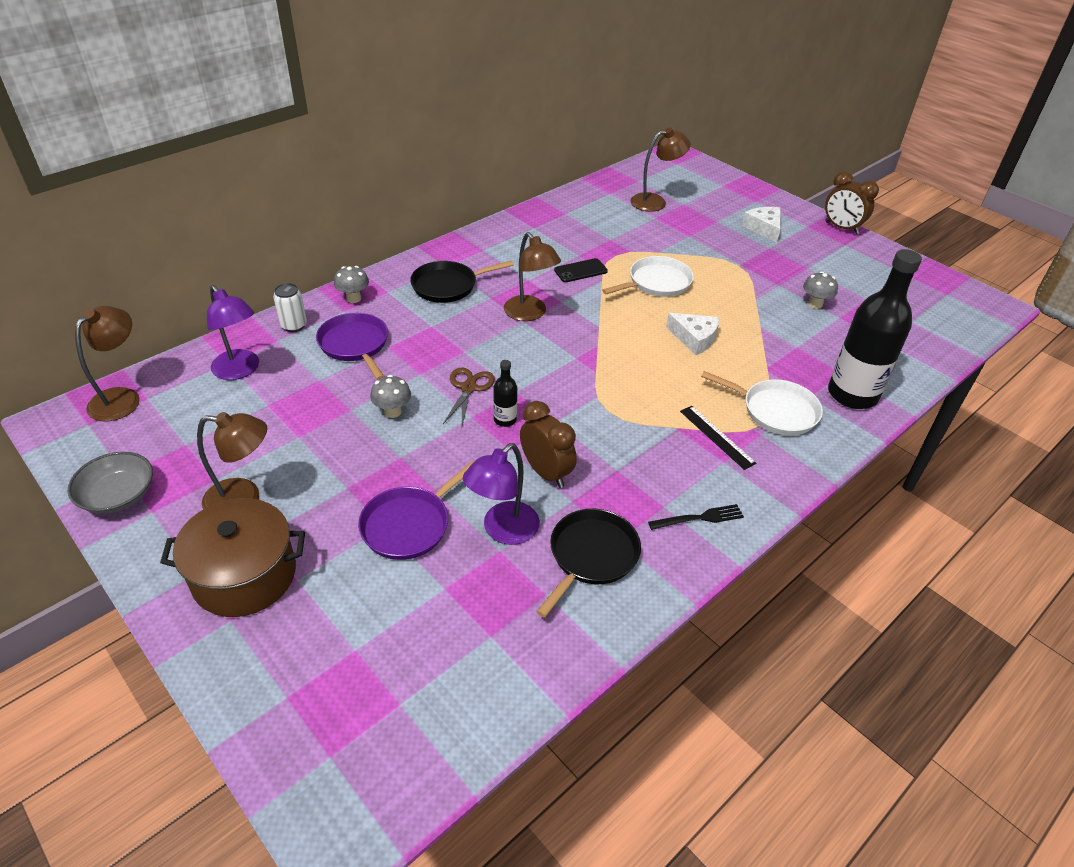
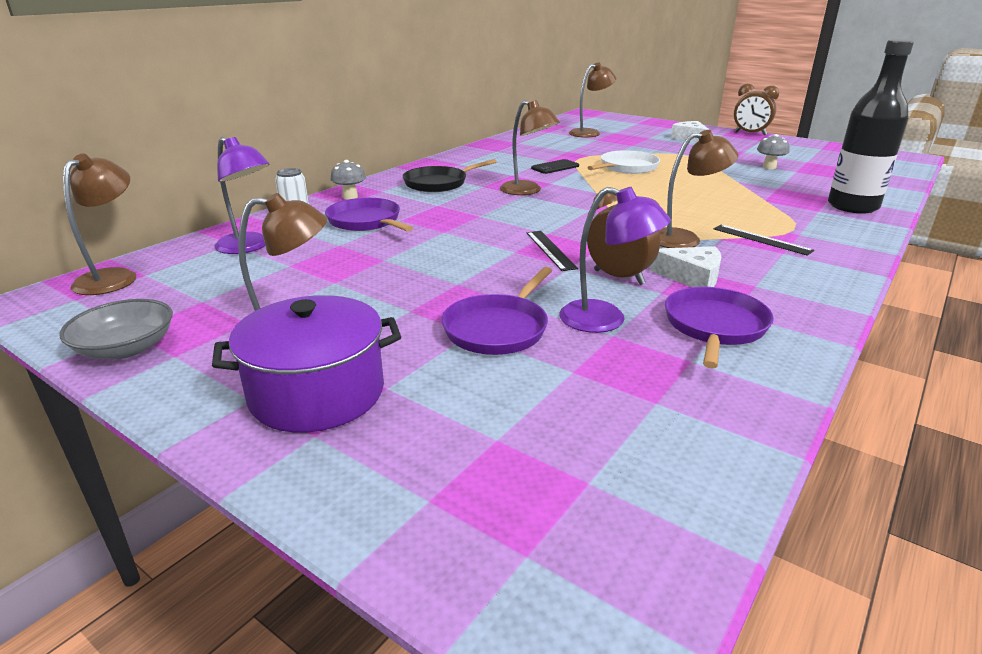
camera: 10 degrees left, 15 degrees down
(244, 575) = (317, 393): brown pot -> purple pot
(392, 412) = (430, 256): grey mushroom -> none
(468, 388) = (499, 235): brown scissors -> none
(503, 531) = (605, 320): purple lamp -> purple lamp turned 90 degrees counterclockwise
(505, 420) = (550, 250): black bottle -> black ruler
(591, 556) = (714, 326): black pan -> purple pan
(641, 423) = (684, 239): none -> brown lamp
(694, 338) = (687, 191): white cheese -> white cheese (692, 277)
(700, 518) = (798, 288): black fork -> none
(775, 411) = (798, 221): white pan -> none

